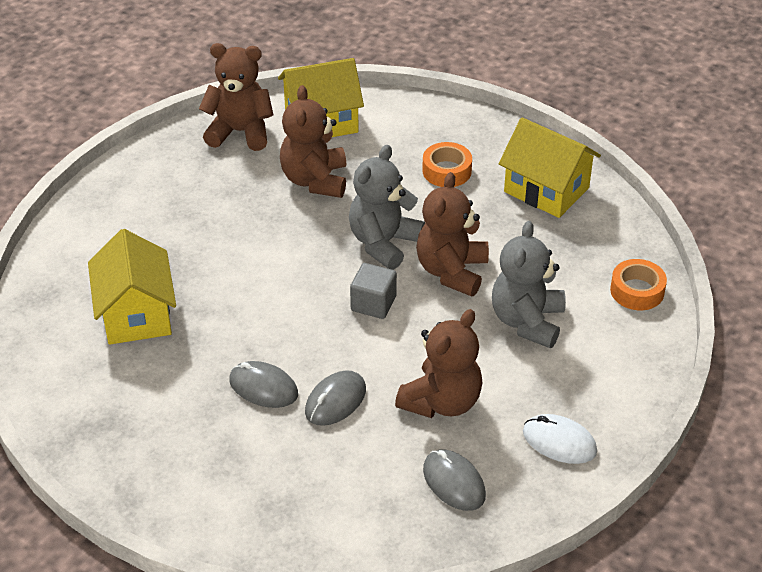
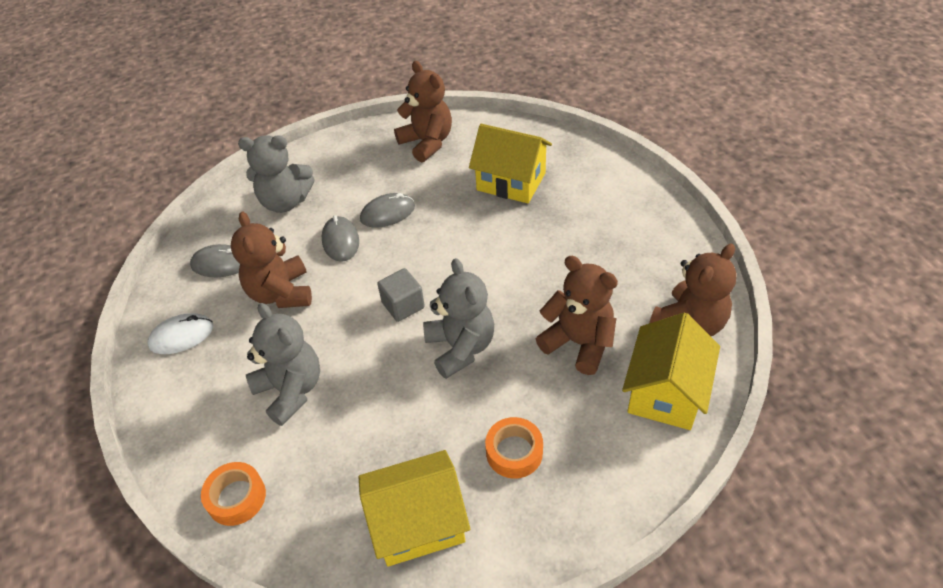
camera: 130 degrees right, 5 degrees up
(319, 494) = (285, 202): none -> grey teddy bear
(452, 271) = (388, 374): brown teddy bear -> brown teddy bear (427, 143)

